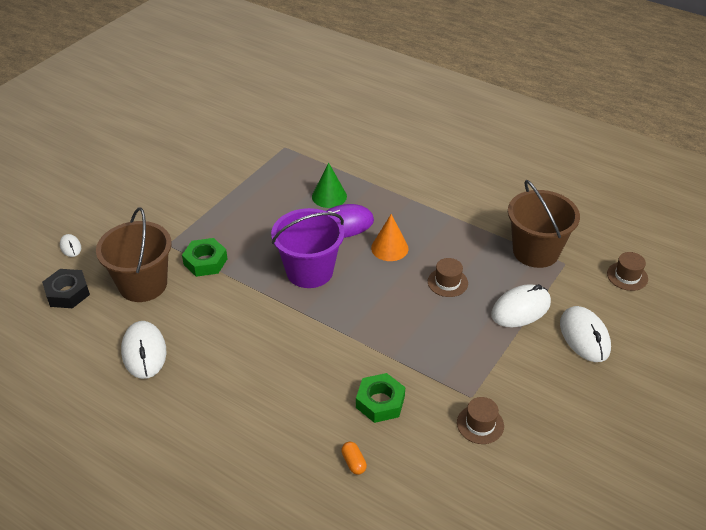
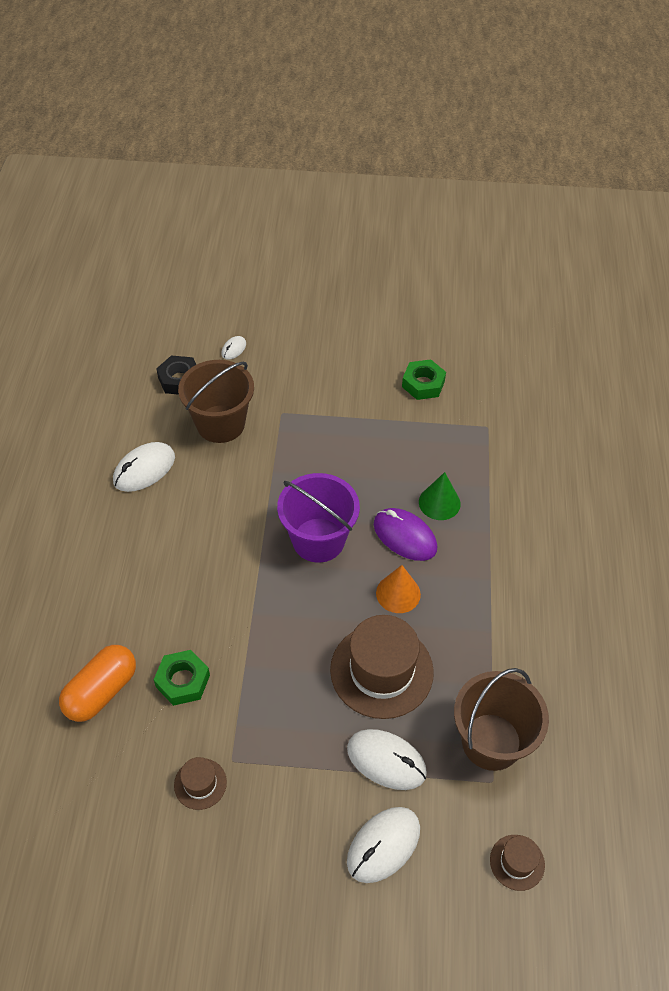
camera: 60 degrees right, 10 degrees up
(205, 262) = (278, 452): green nut -> green nut (423, 384)
(353, 462) = (101, 691): orange capsule -> orange capsule, size x2.35
(447, 282) = (381, 671): brown hat -> brown hat, size x2.11

